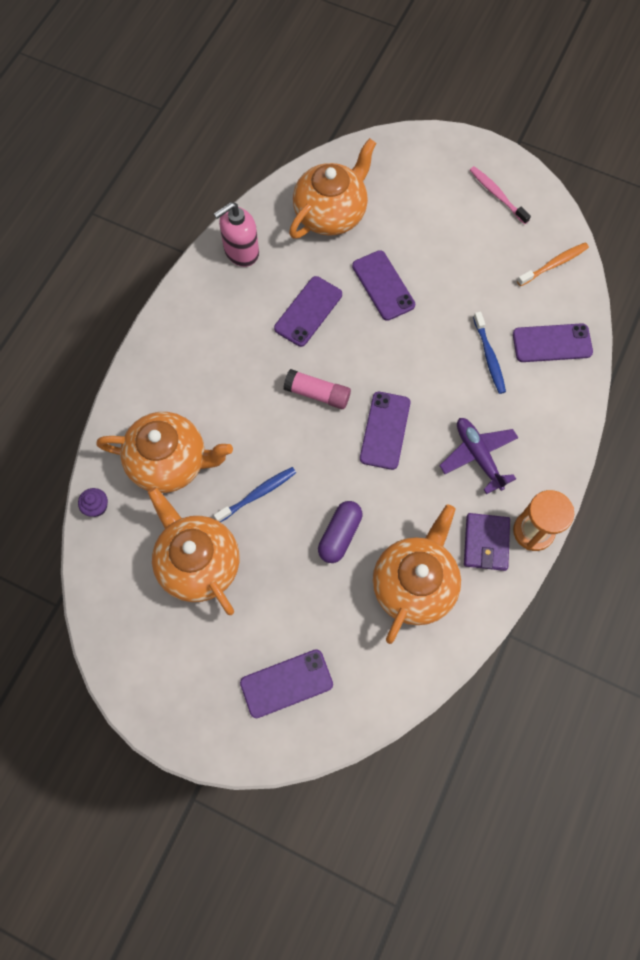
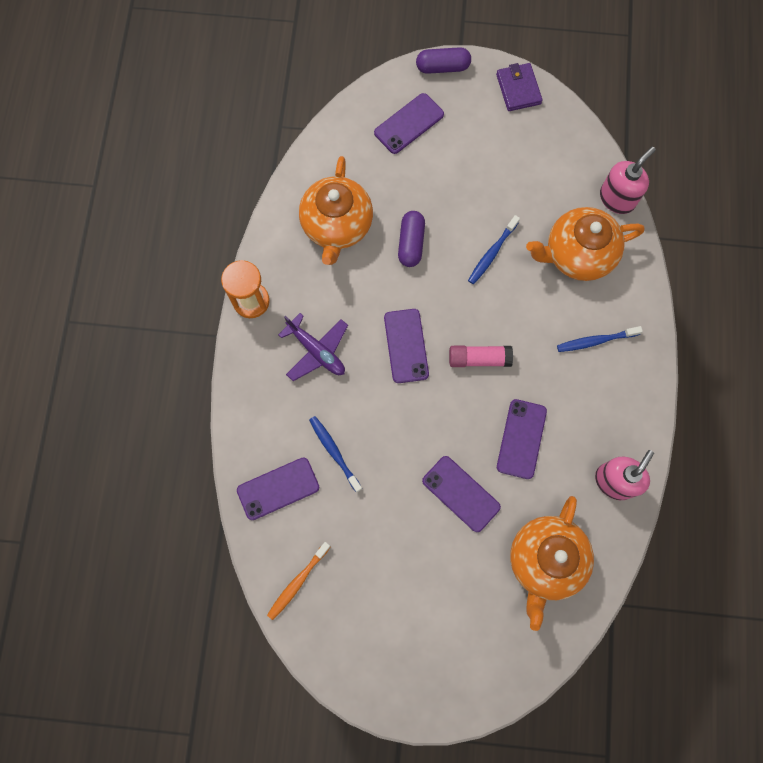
camera: 160 degrees right, 5 degrees up
(97, 507) = (617, 198): purple cupcake -> pink soap dispenser
(196, 372) = (596, 341): none -> blue toothbrush
(198, 562) = (514, 184): orange teapot -> none
(214, 748) = (442, 67): none -> purple capsule
(486, 543) = (288, 278): purple wallet -> purple wallet (518, 89)
(497, 195) = (380, 651): pink toothbrush -> none

